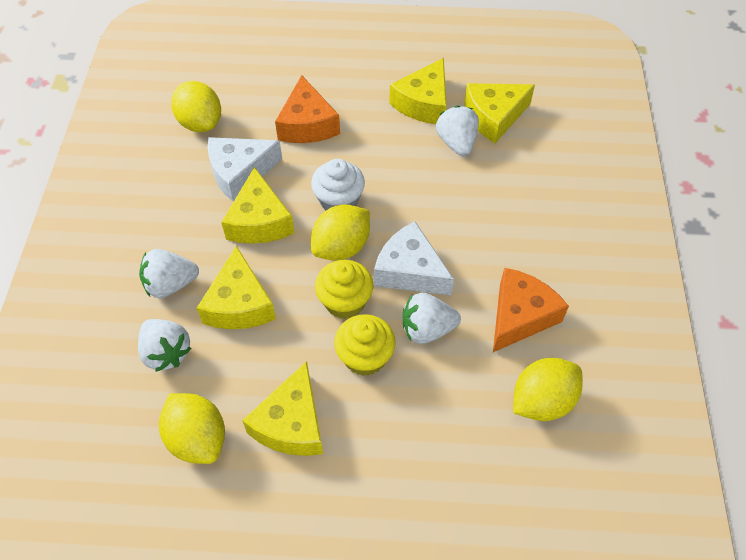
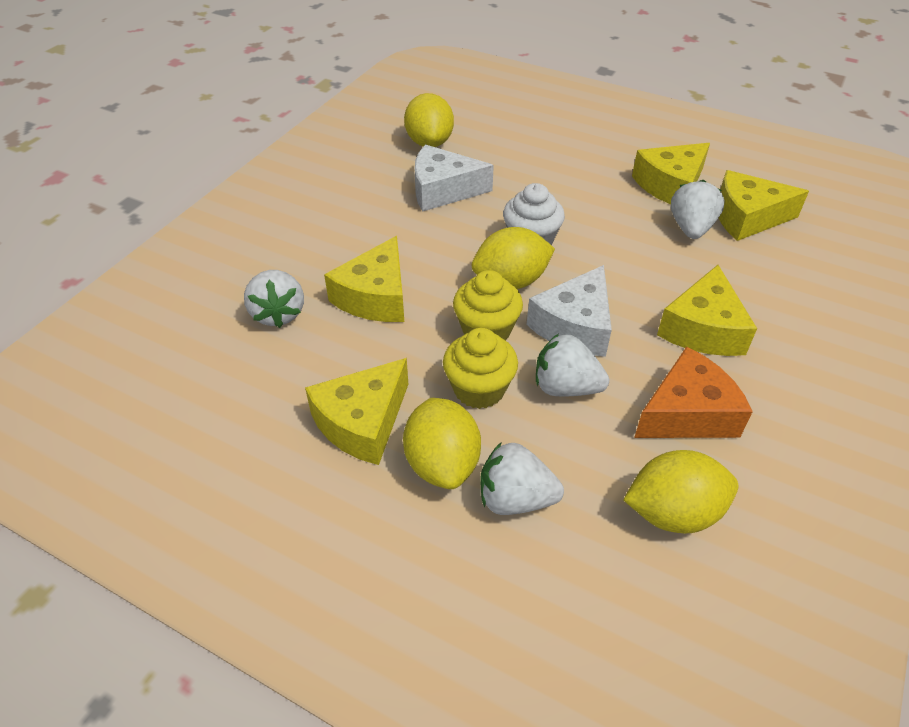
camera: 25 degrees right, 10 degrees down
(171, 284) = (319, 259): white strawberry -> white strawberry (515, 499)
(197, 438) = (259, 399): yellow lemon -> yellow lemon (442, 463)
(259, 221) = (438, 234): yellow cheese -> yellow cheese (703, 329)
(307, 124) = (534, 170): orange cheese -> none
(409, 271) = (575, 326): white cheese -> white cheese turned 120 degrees counterclockwise

